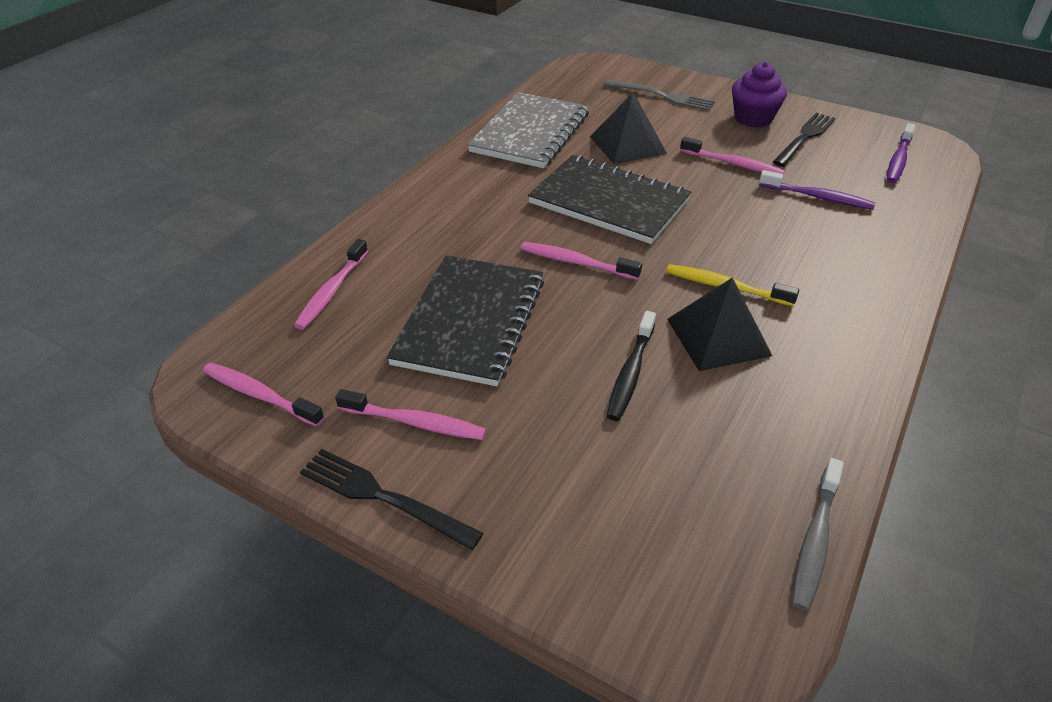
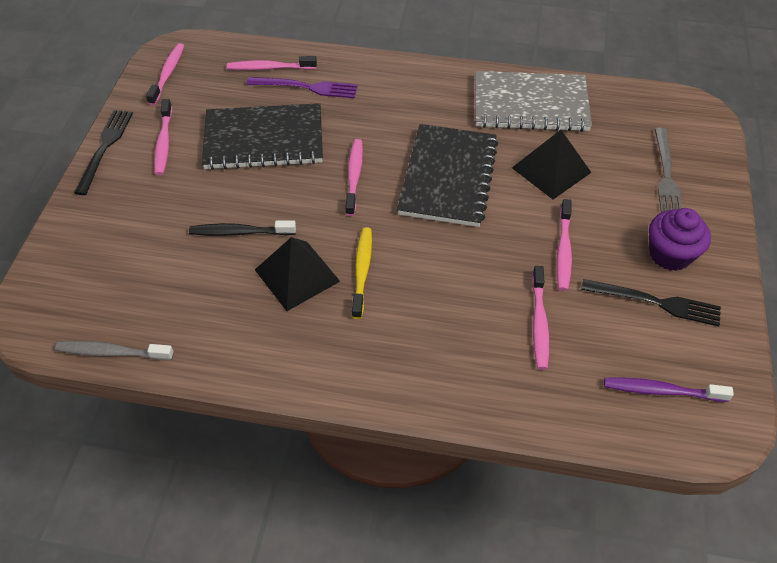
camera: 70 degrees right, 10 degrees up
(396, 267) = (306, 87): none -> purple fork
(817, 197) = (539, 323): purple toothbrush -> pink toothbrush

